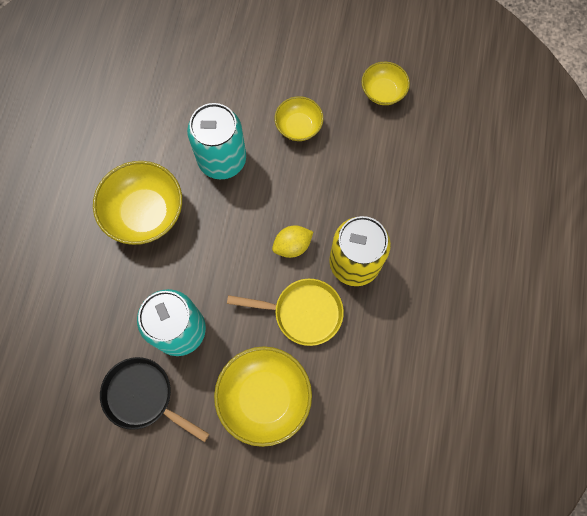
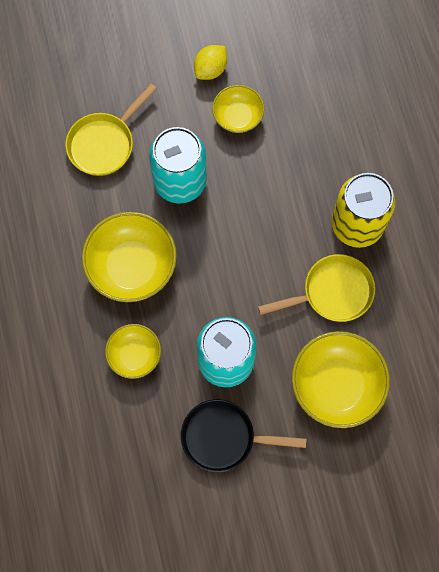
camera: 25 degrees left, 0 degrees up
(177, 102) = (104, 143): none -> yellow pan
(292, 246) = (291, 234): yellow lemon -> yellow lemon (210, 69)
(383, 92) = (302, 47): yellow bowl -> yellow bowl (134, 355)

